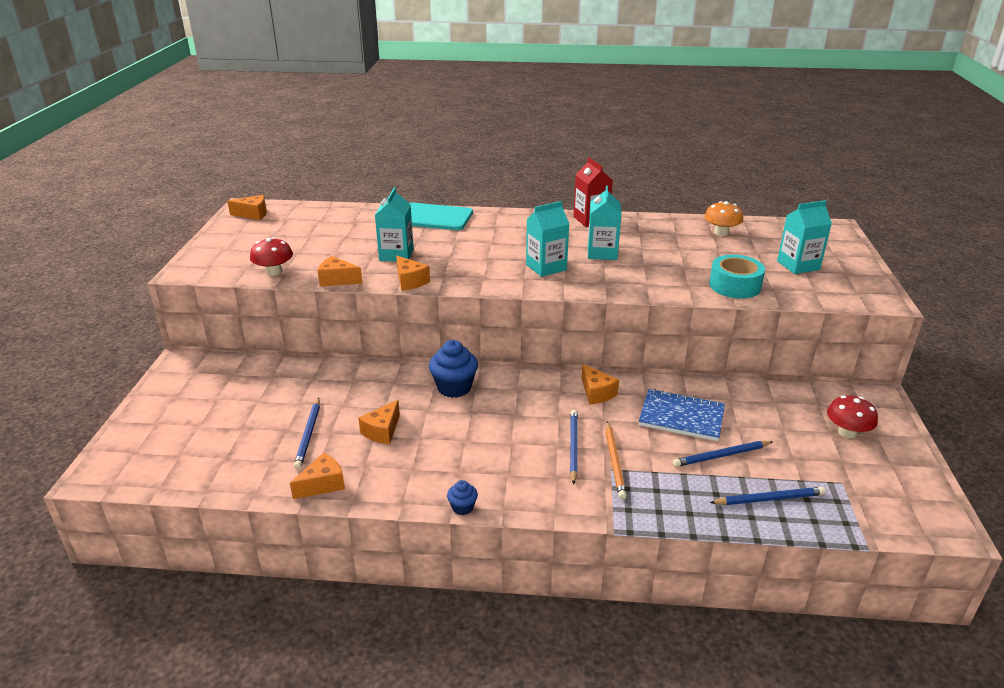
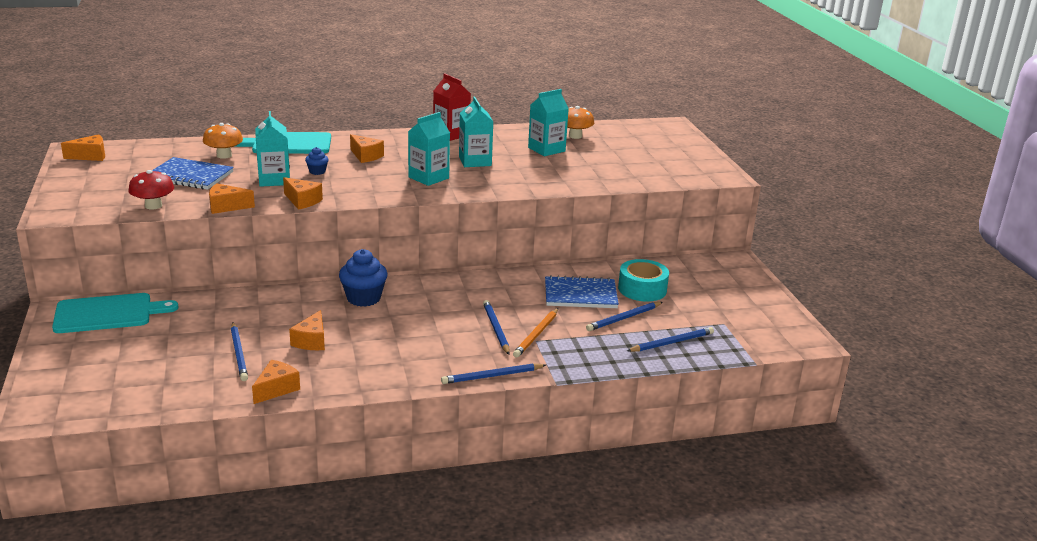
camera: 20 degrees left, 5 degrees down
(219, 370) = (108, 313): none -> turquoise cutting board
(324, 243) = (190, 176): none -> blue notebook
(366, 224) = (224, 155): none -> orange mushroom
(462, 507) = (418, 386): blue cupcake -> blue cupcake (317, 171)
(546, 509) = (492, 376): none -> blue pencil
(596, 393) = (499, 286): orange cheese -> orange cheese (366, 156)
(615, 462) = (536, 335): orange pencil -> orange pencil turned 45 degrees clockwise
(734, 286) = (603, 177): turquoise tape -> turquoise tape (642, 289)
(798, 265) = (650, 157): turquoise carton -> turquoise carton (546, 149)
(847, 432) = (718, 288): red mushroom -> none

